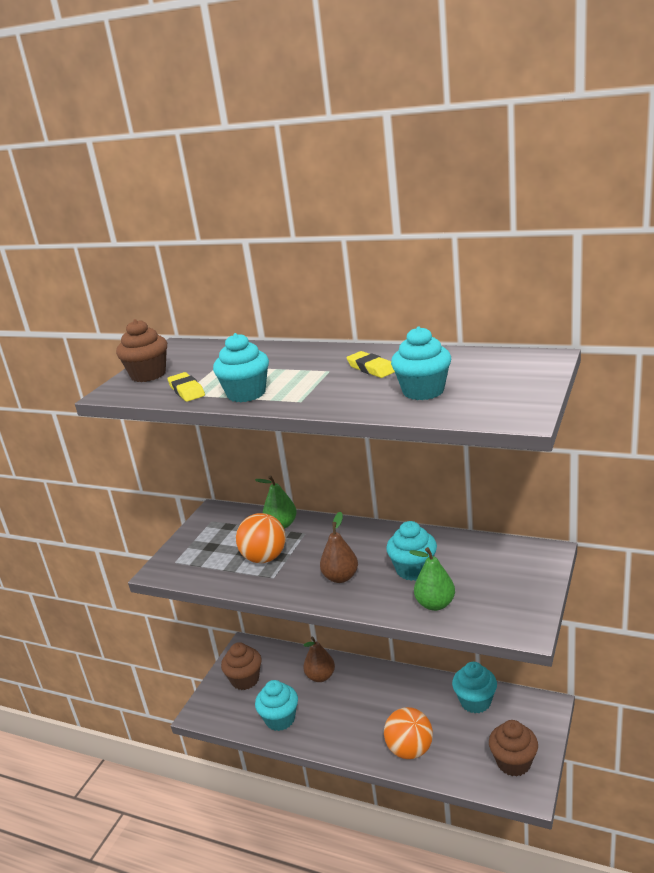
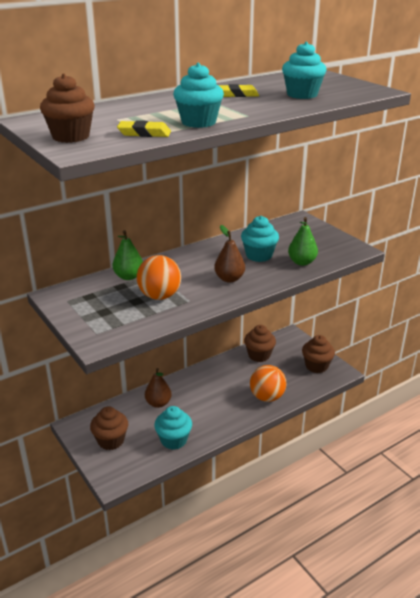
camera: 60 degrees left, 5 degrees up
(475, 702) = (259, 355): turquoise cupcake -> brown cupcake

